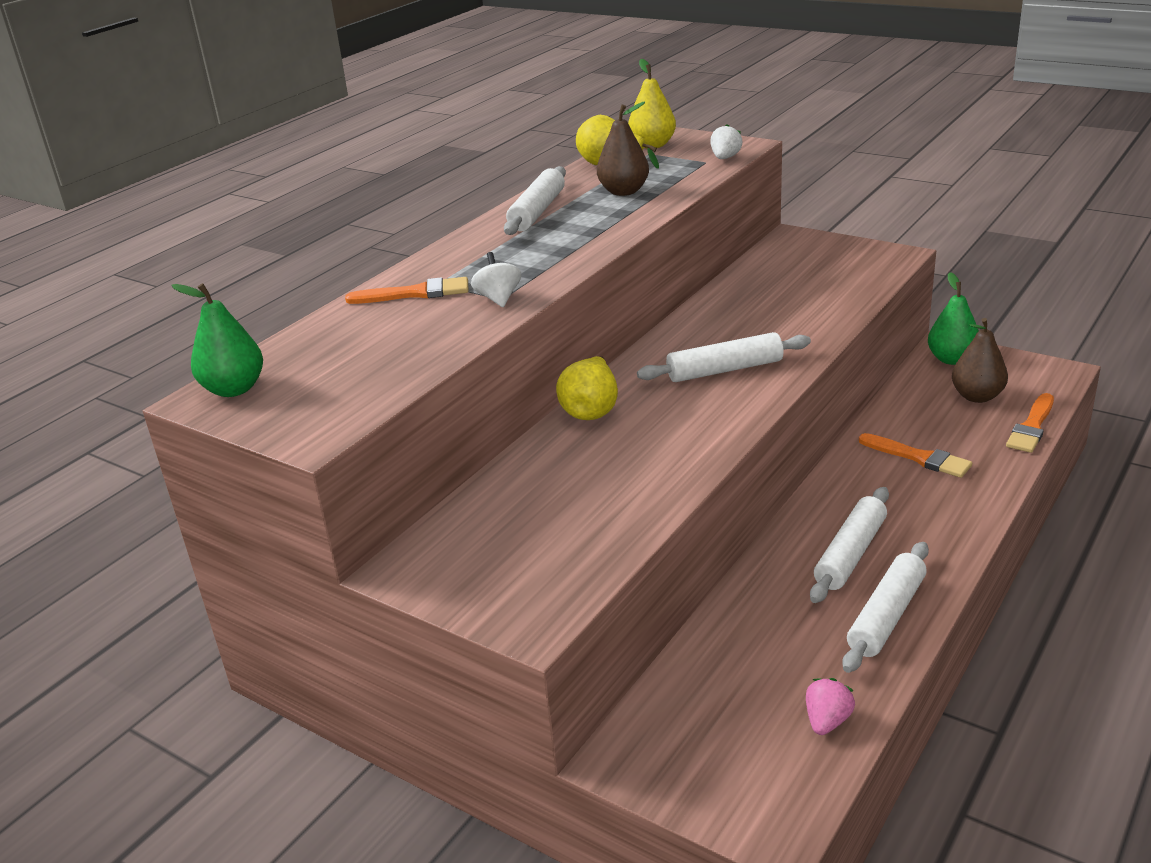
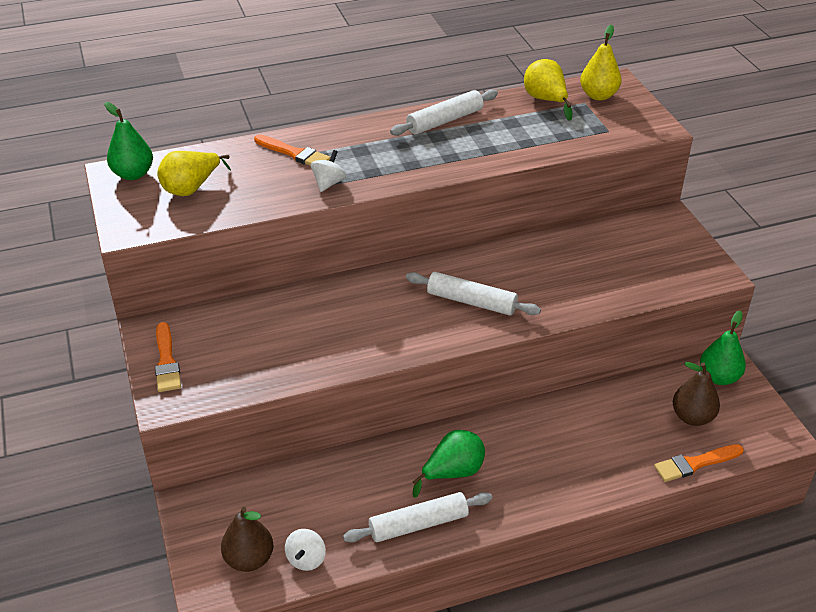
camera: 35 degrees right, 10 degrees up
(591, 410) = (361, 284): yellow pear -> yellow pear (191, 188)
(624, 191) = (518, 131): brown pear -> brown pear (249, 559)
(725, 158) = (627, 134): white strawberry -> none
(827, 721) = (306, 559): pink strawberry -> white spinning top
(851, 554) = (452, 472): white rolling pin -> green pear
(918, 457) = (585, 436): orange brush -> orange brush (166, 361)

